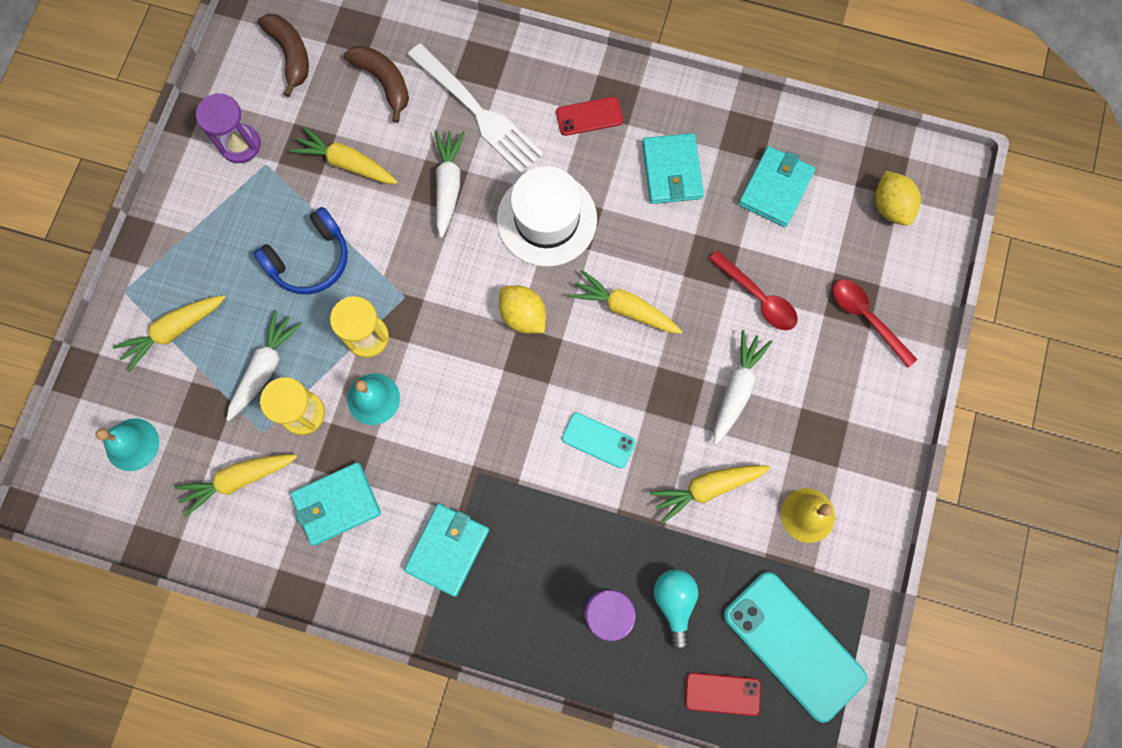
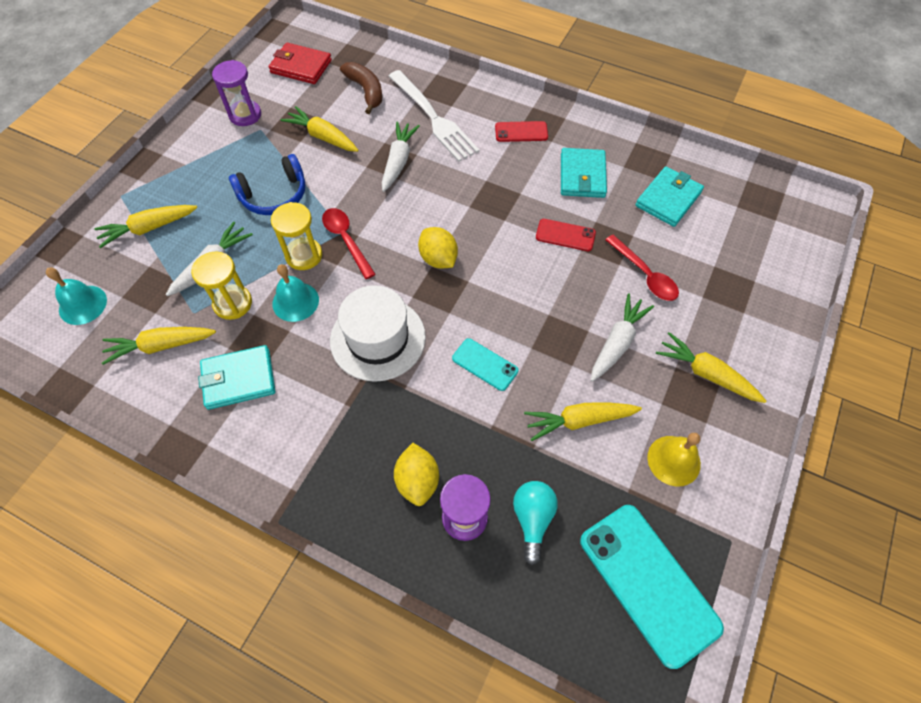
camera: 10 degrees right, 15 degrees down
(290, 55) = (301, 66): brown banana -> red wallet
(447, 549) = (327, 434): turquoise wallet -> none
(546, 219) = (473, 194): white hat -> white hat (378, 338)
(624, 308) = (526, 266): yellow carrot -> yellow carrot (706, 373)
(722, 693) = (568, 619): red phone -> red phone (565, 235)
(866, 318) = (741, 304): red spoon -> red spoon (346, 240)
(890, 207) = (767, 225): yellow lemon -> yellow lemon (417, 481)

